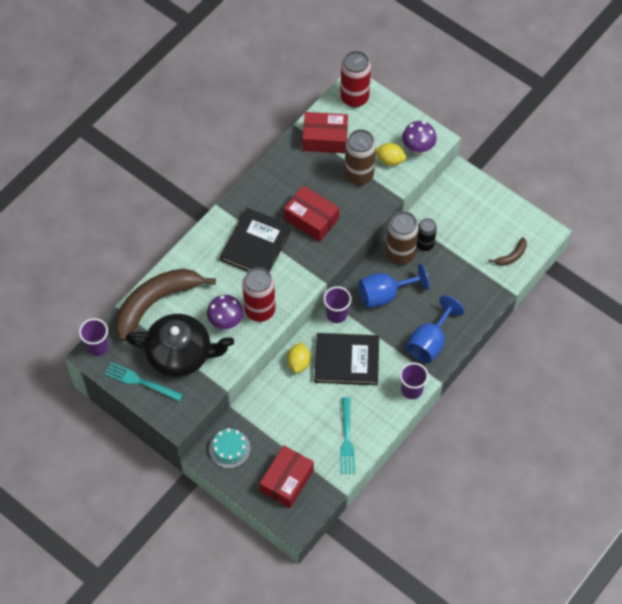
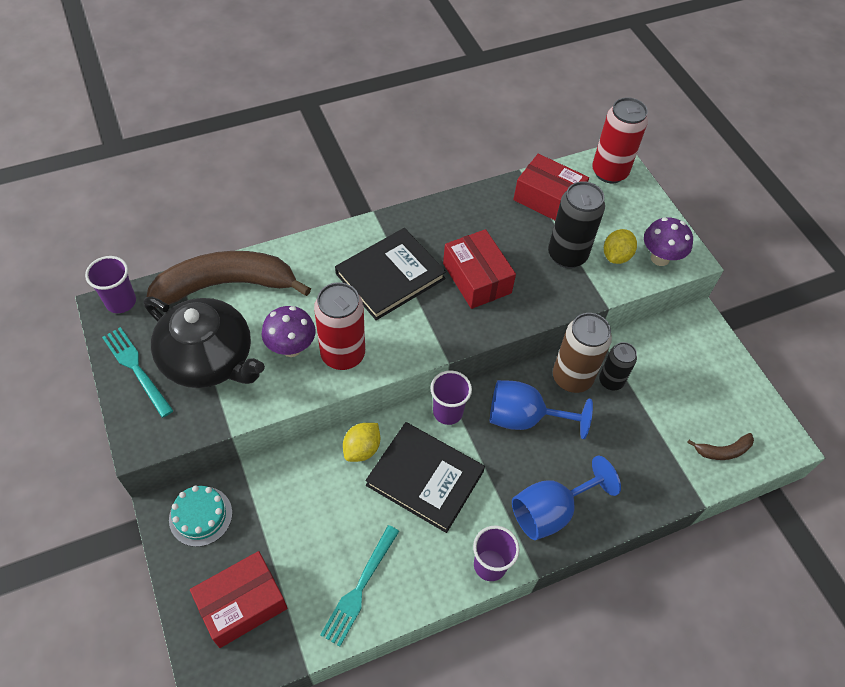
camera: 25 degrees right, 5 degrees down
(359, 175) = (567, 255): brown can -> black can
(390, 160) = (616, 256): yellow lemon -> yellow lemon turned 75 degrees clockwise

